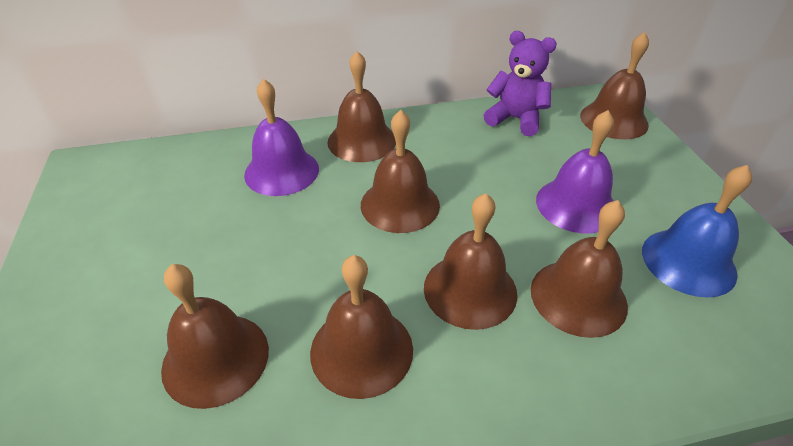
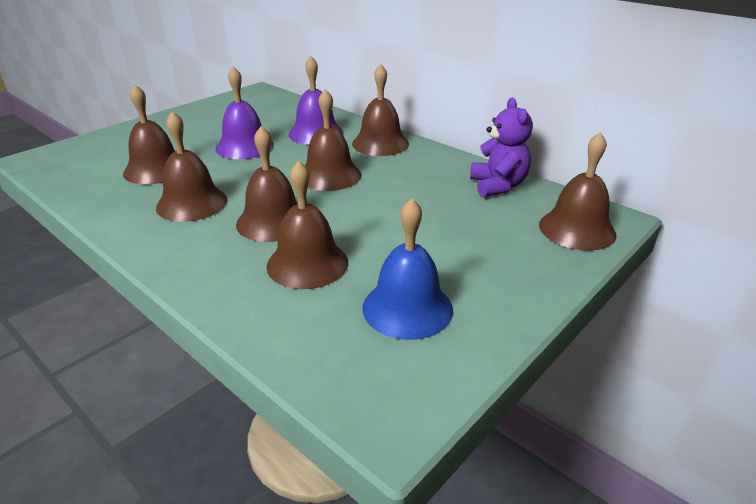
camera: 55 degrees right, 10 degrees down
(576, 205) = (416, 239): purple bell -> purple bell (244, 146)

